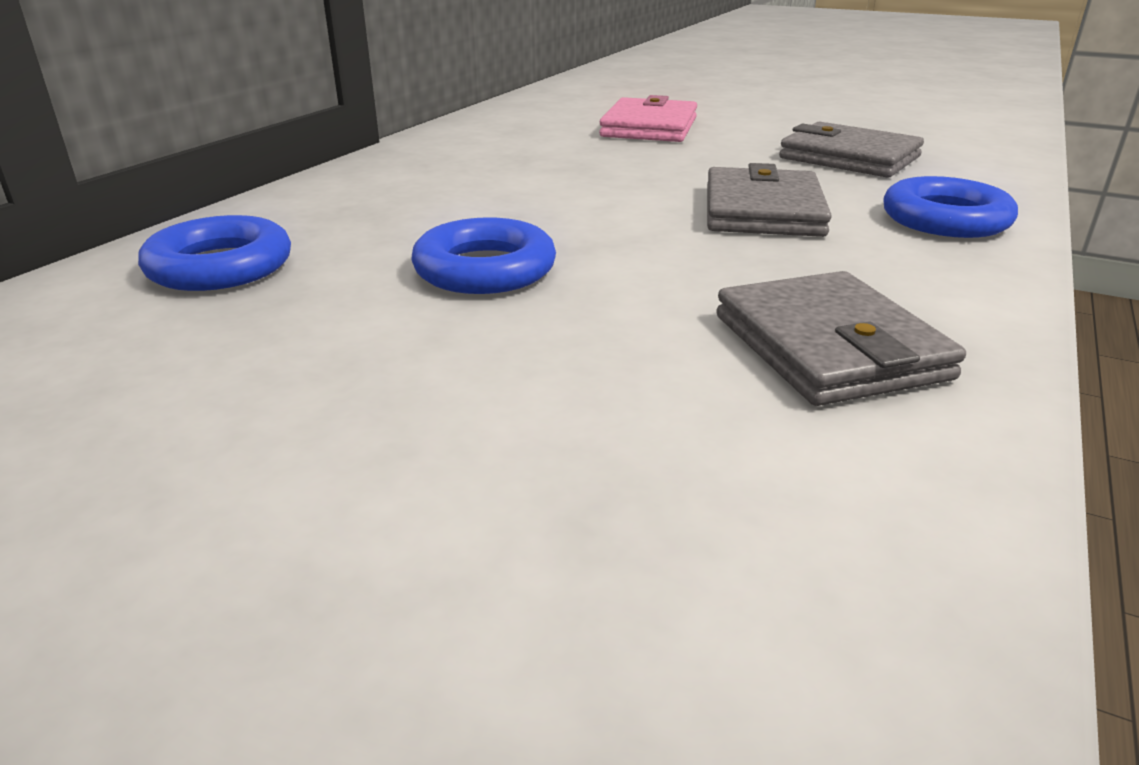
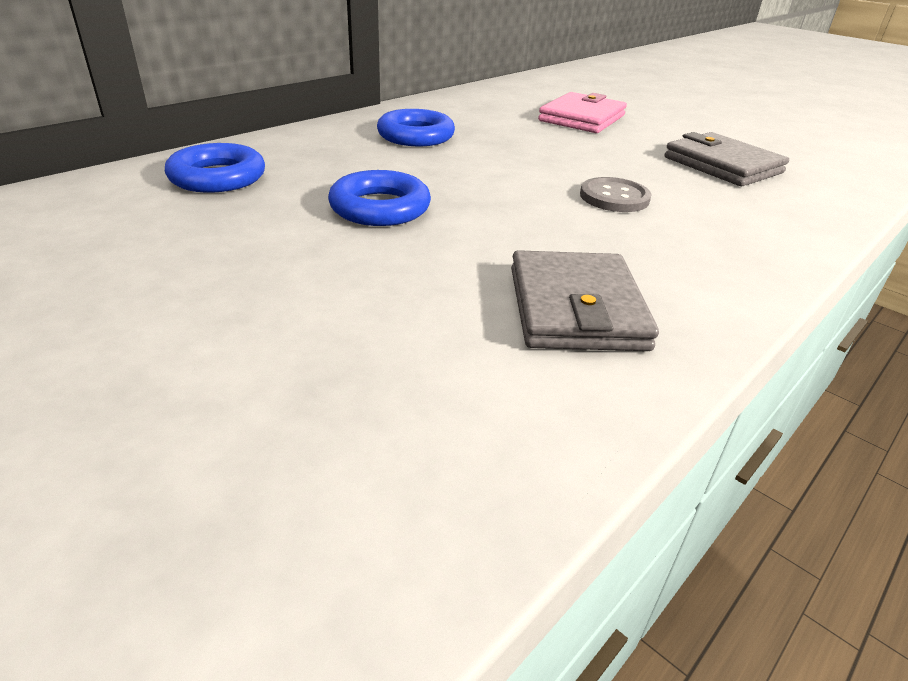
camera: 15 degrees right, 5 degrees up
(762, 211) = (614, 197): grey wallet -> grey button
(945, 219) = (757, 228): blue ring -> blue ring (415, 136)

